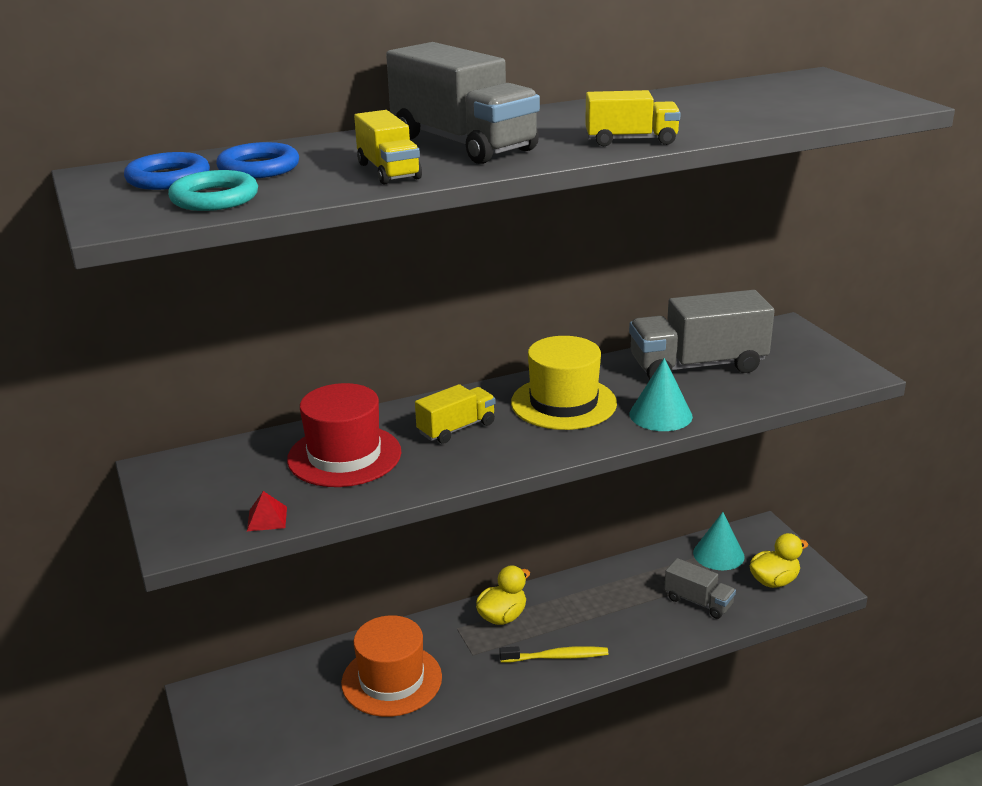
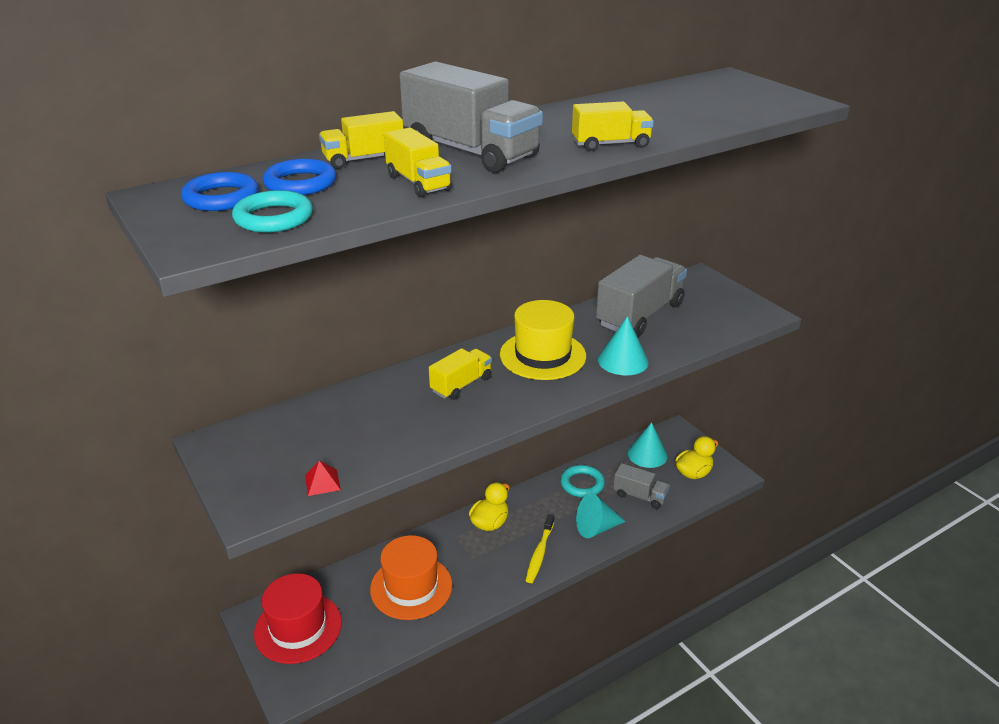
camera: 10 degrees left, 5 degrees up
(339, 147) = (363, 159): none -> yellow truck
(344, 456) = (373, 417): red hat -> red hat (298, 627)
(556, 657) = (539, 553): yellow toothbrush -> yellow toothbrush turned 120 degrees clockwise
(627, 582) = (582, 484): none -> turquoise ring
(634, 634) = (596, 528): none -> turquoise cone
(697, 366) = (640, 315): grey truck -> grey truck turned 150 degrees clockwise

